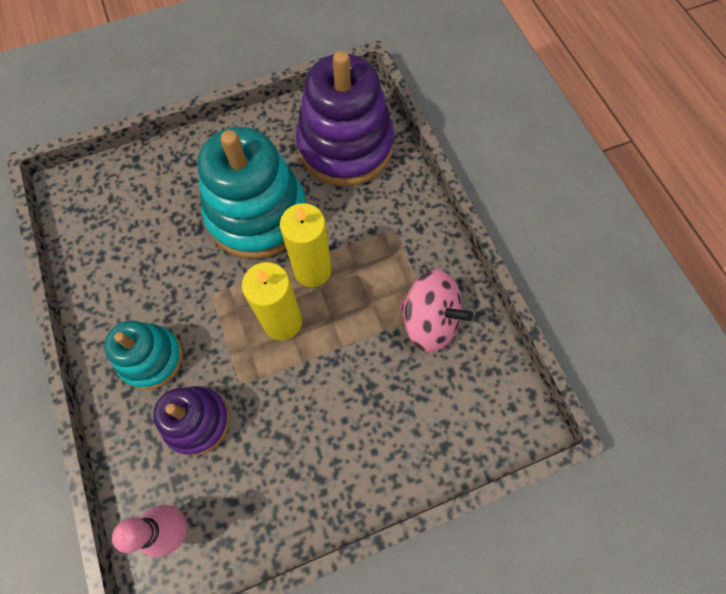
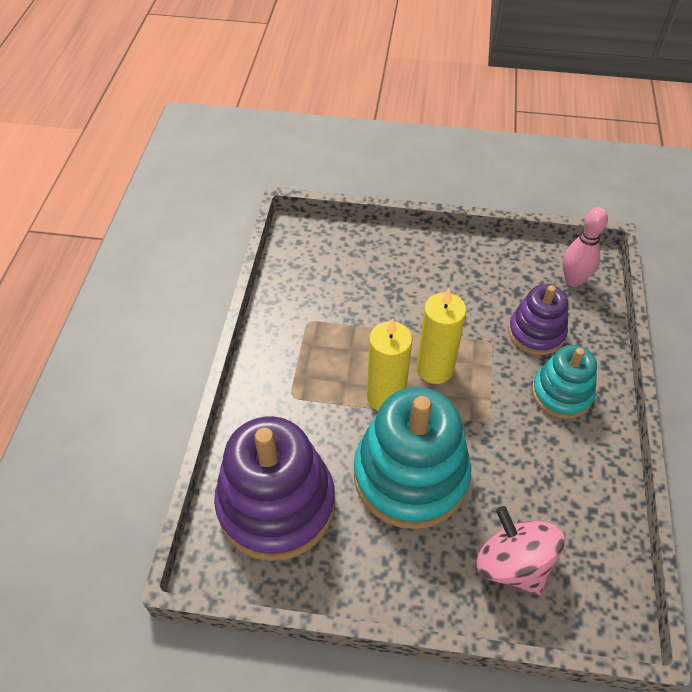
camera: 150 degrees left, 15 degrees down
(429, 321) = (314, 314): pink spinning top -> pink spinning top (513, 563)

